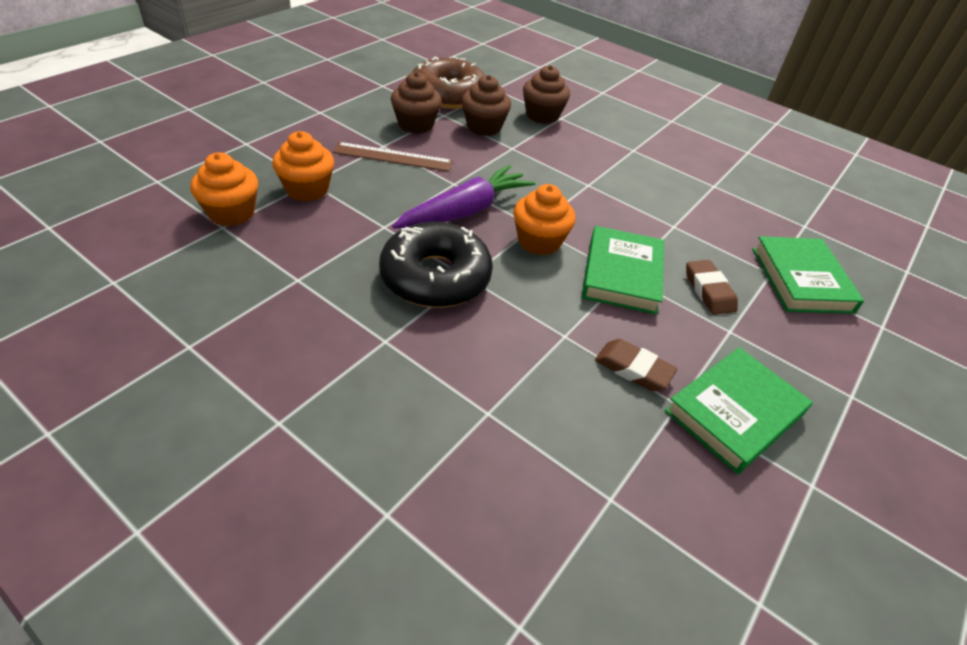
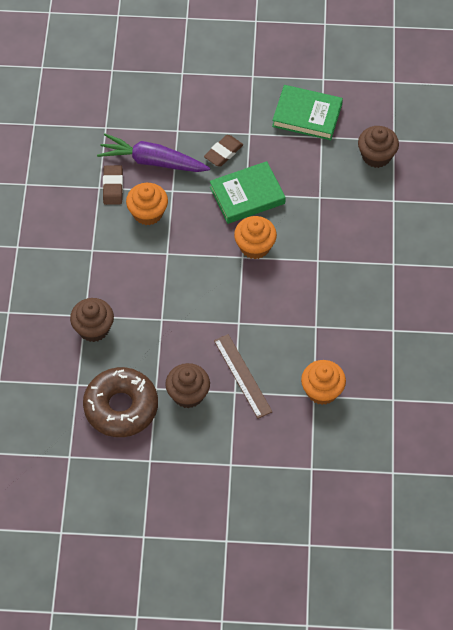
camera: 120 degrees left, 15 degrees up
(231, 213) = (379, 406): orange cupcake -> orange cupcake (148, 213)
(435, 277) = (332, 274): black donut -> none
(466, 211) = (261, 298): purple carrot -> purple carrot (152, 161)
(484, 127) = (149, 352): brown cupcake -> brown cupcake (376, 156)
(633, 369) = (315, 161): brown eraser -> brown eraser (113, 187)
(801, 280) = (171, 115): green book -> none

